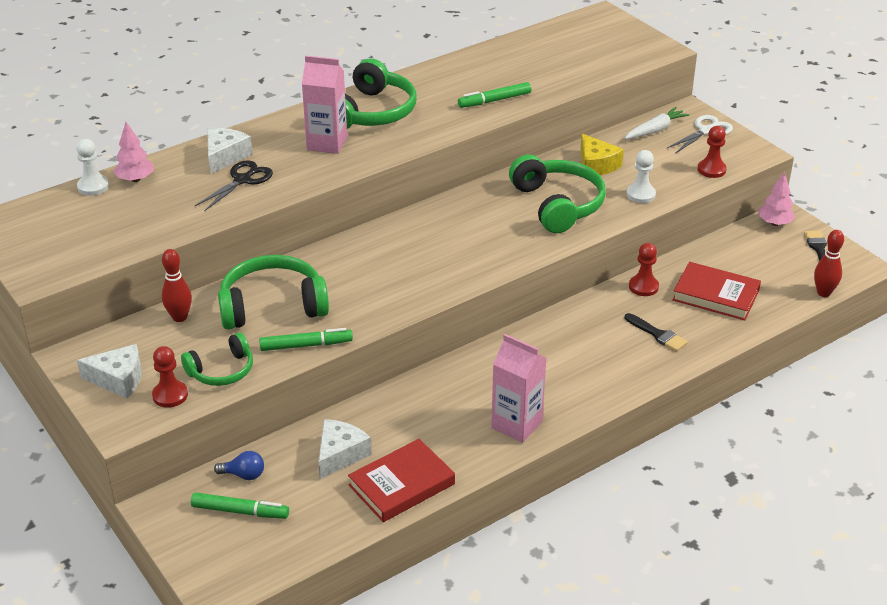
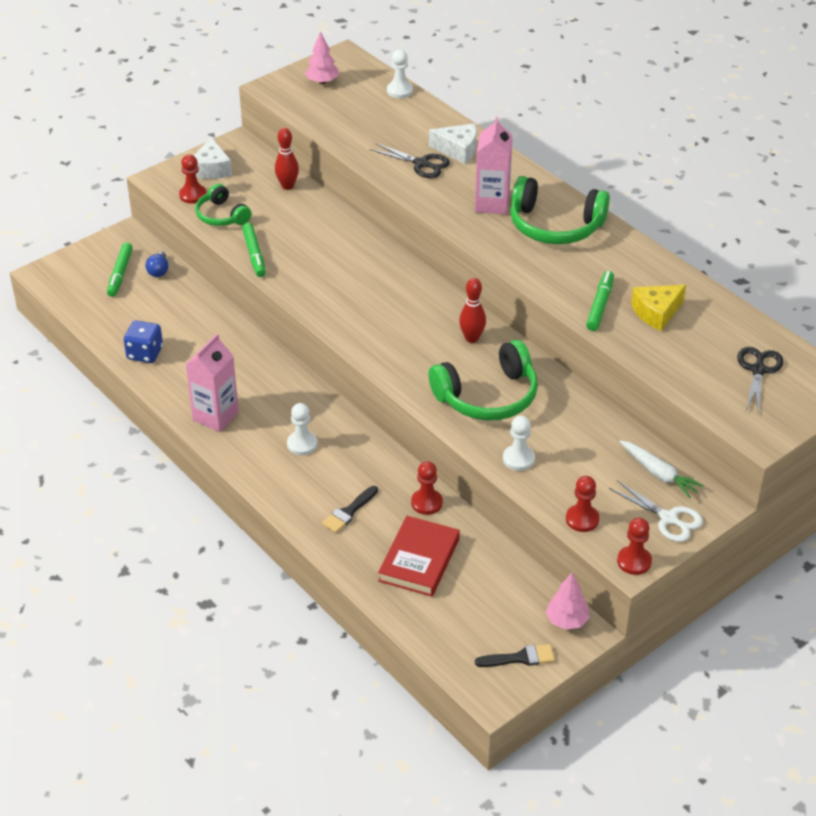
camera: 85 degrees right, 5 degrees up
(135, 179) = (413, 109): pink tree -> pink tree (322, 81)
(272, 306) = (305, 231): green headphones -> none
(340, 454) = (180, 317): white cheese -> none
(401, 484) = (145, 353): red book -> blue dice
(494, 100) = (600, 305): green marker -> green marker turned 45 degrees clockwise
(563, 362) = (302, 444): none -> white pawn
(583, 41) = (758, 370): none -> black scissors
(596, 165) = (571, 425): yellow cheese -> yellow cheese (656, 312)
(755, 151) = (634, 561): none -> red pawn
(823, 293) = (435, 654): red bowling pin -> red bowling pin (472, 338)

